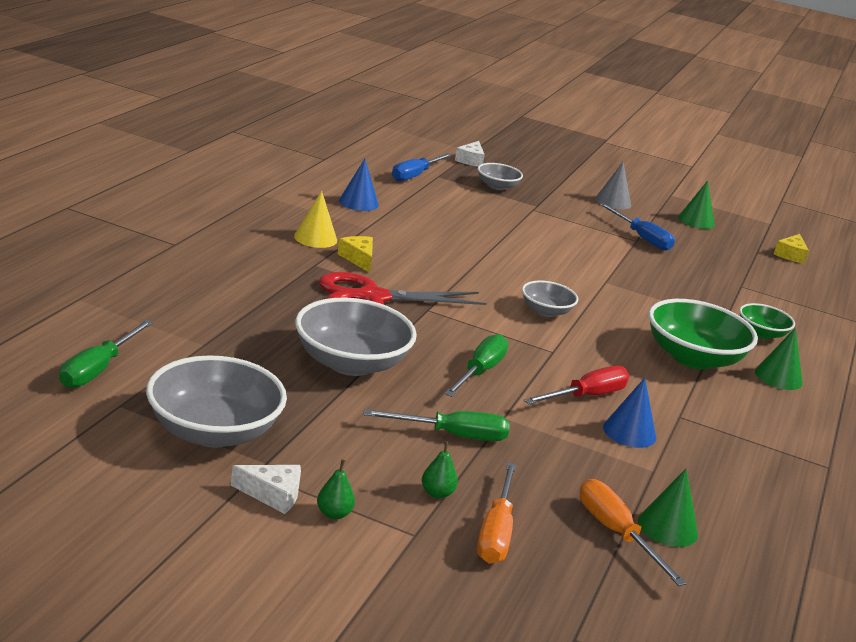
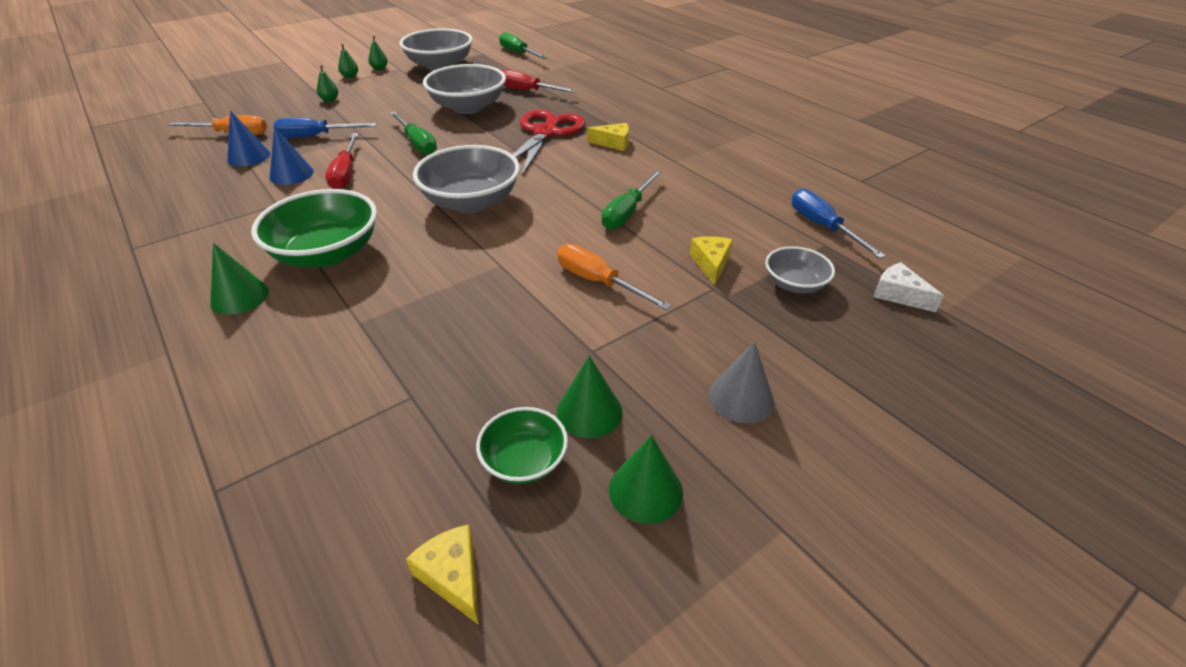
camera: 125 degrees right, 15 degrees up
(258, 331) = (527, 91): none -> red screwdriver
(273, 495) = (379, 68): white cheese -> green pear
(315, 238) = (658, 135): yellow cone -> none
(358, 202) = (736, 171): blue cone -> blue cone (249, 156)
(452, 435) = (367, 116): green screwdriver -> green screwdriver (627, 212)
(496, 532) = (284, 105): orange screwdriver -> orange screwdriver (598, 282)
(507, 210) = (711, 263): none -> yellow cheese
(546, 311) = (471, 202): grey bowl -> grey bowl, size x1.84
(642, 238) = (598, 362): blue screwdriver -> blue screwdriver (315, 136)
(667, 527) = (209, 151): green cone -> green cone (589, 411)
(761, 333) = (307, 337): green bowl -> green bowl (524, 460)

